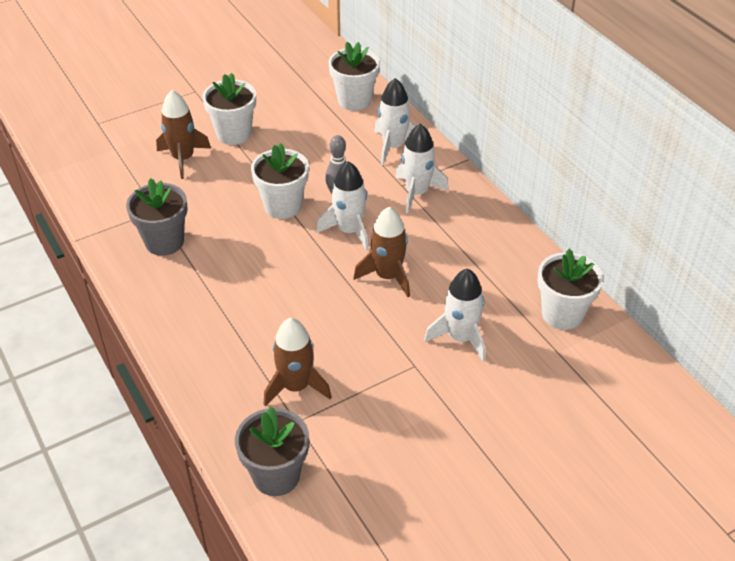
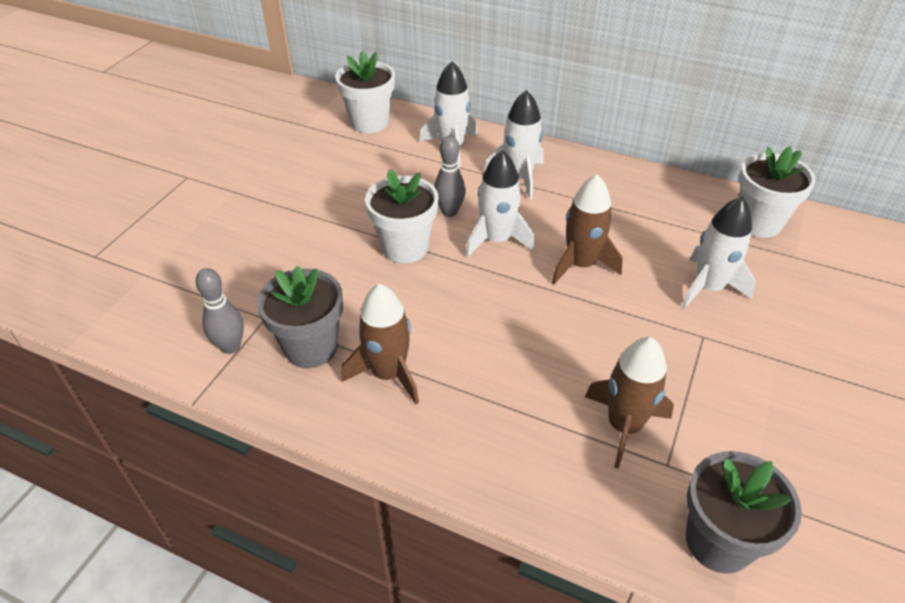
camera: 35 degrees left, 0 degrees up
(122, 218) = (231, 346): none -> grey bowling pin
(183, 158) = (242, 249): brown rocket -> brown rocket (388, 374)
(234, 134) = (276, 201): white flower pot -> none

